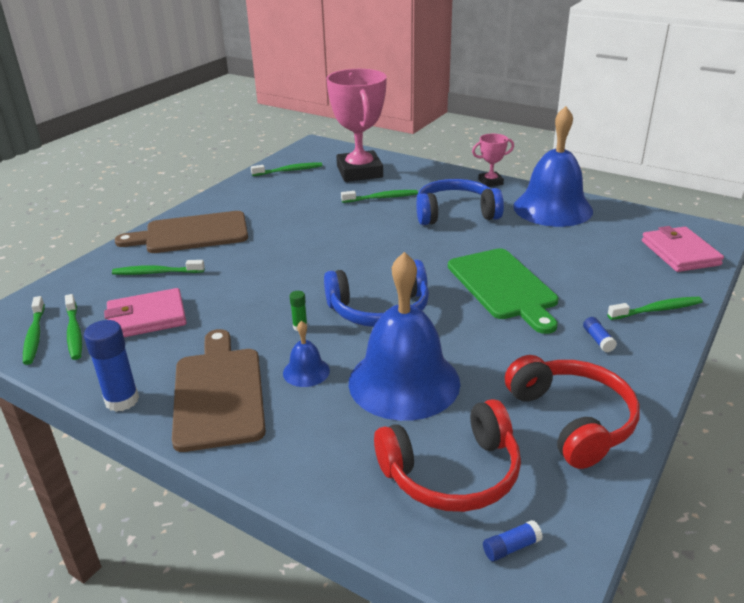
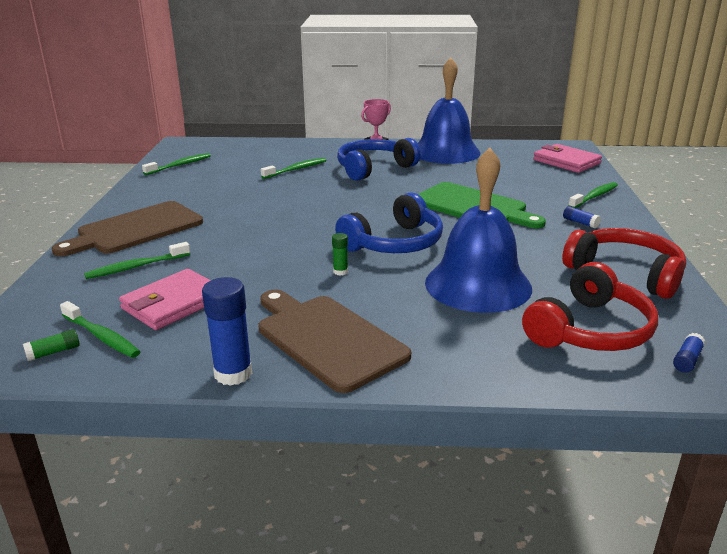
camera: 30 degrees left, 5 degrees down
(35, 336) = (53, 352): green toothbrush -> green glue stick
(306, 371) = (388, 300): blue bell -> none
(359, 172) = (252, 155): pink trophy -> none

